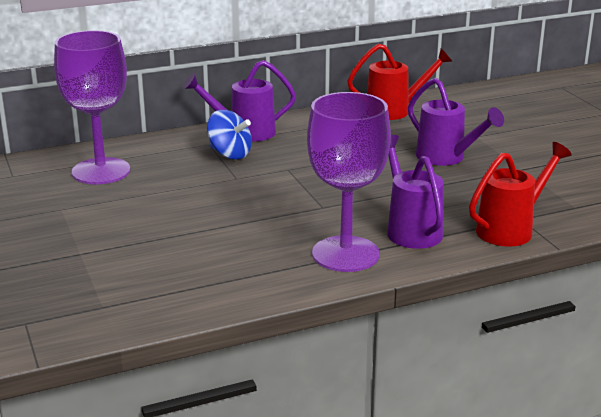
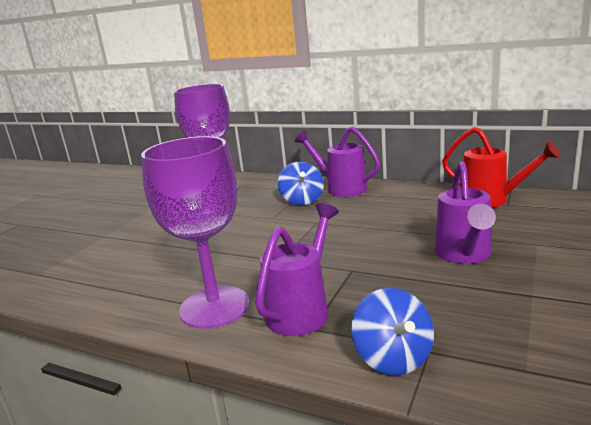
camera: 50 degrees right, 5 degrees down
(510, 229) = (393, 358): red watering can -> blue spinning top

